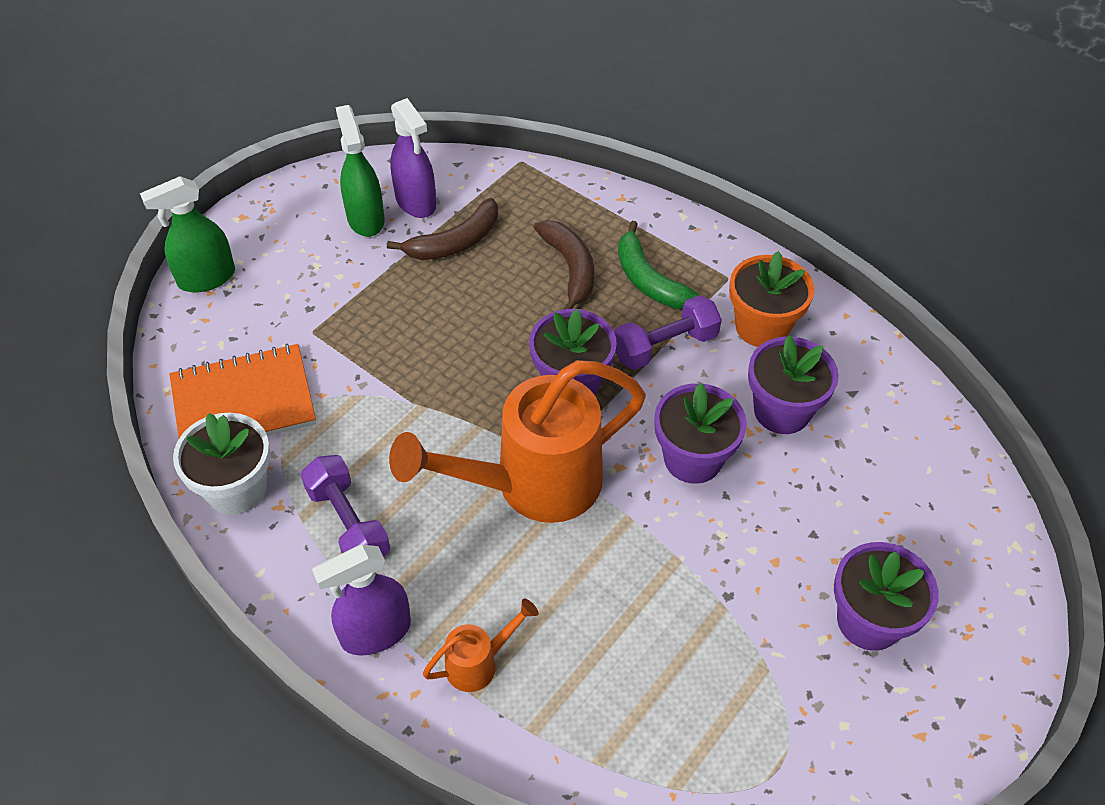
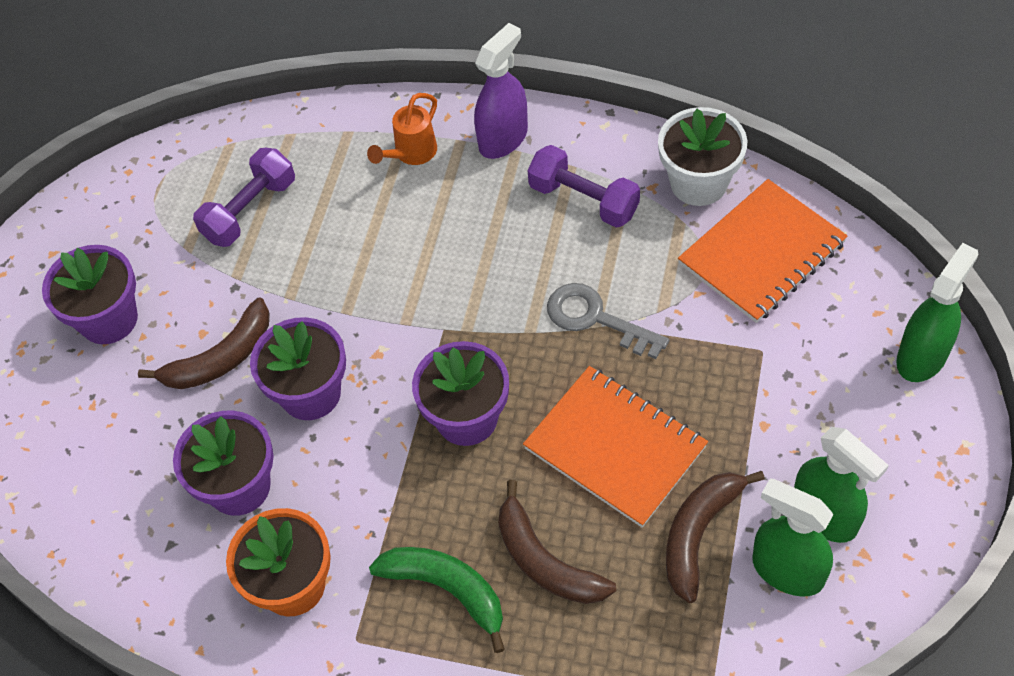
camera: 160 degrees right, 5 degrees up
(416, 202) = (787, 570): purple spray bottle -> green spray bottle
(417, 411) = (596, 319): none -> grey key
(472, 315) = (615, 447): none -> orange notebook
(531, 485) = (448, 300): orange watering can -> none
(665, 346) = (390, 507): purple dumbbell -> purple dumbbell (250, 210)
(764, 527) = (221, 358): none -> brown banana

